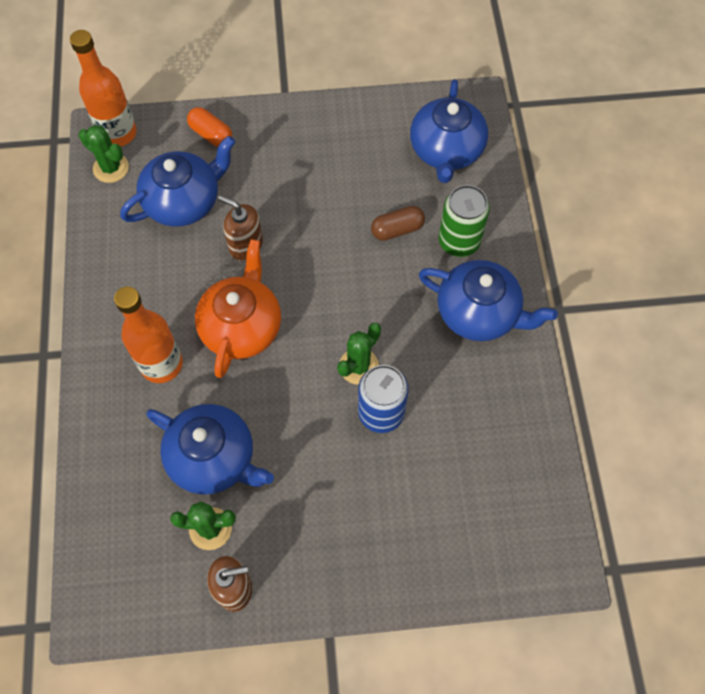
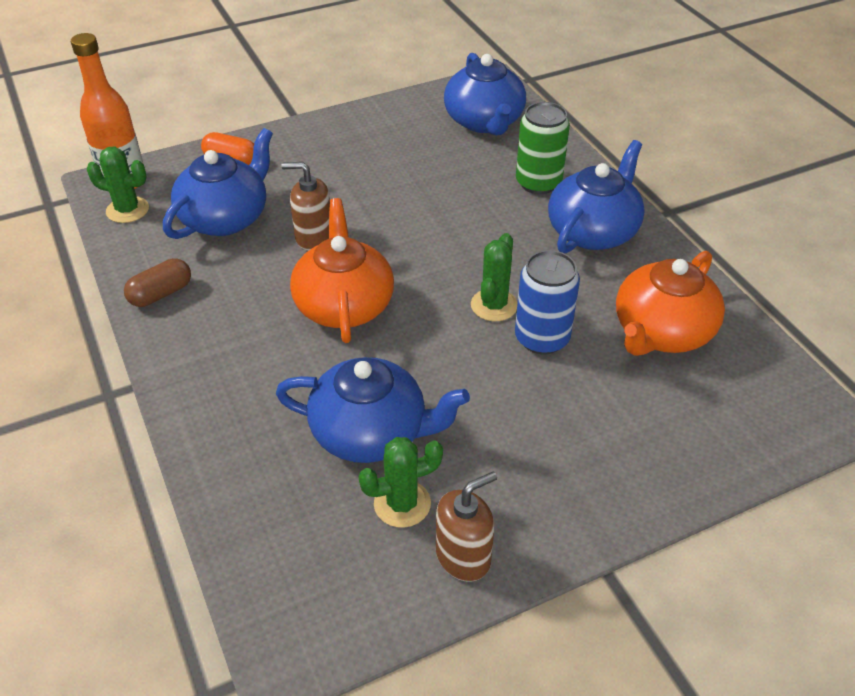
camera: 20 degrees left, 20 degrees down
(161, 364) = (264, 362): orange bottle -> none
(397, 229) = (470, 188): brown capsule -> brown capsule (161, 294)
(479, 313) = (593, 231): blue teapot -> blue teapot turned 60 degrees counterclockwise
(480, 439) = (661, 332): none -> orange teapot

